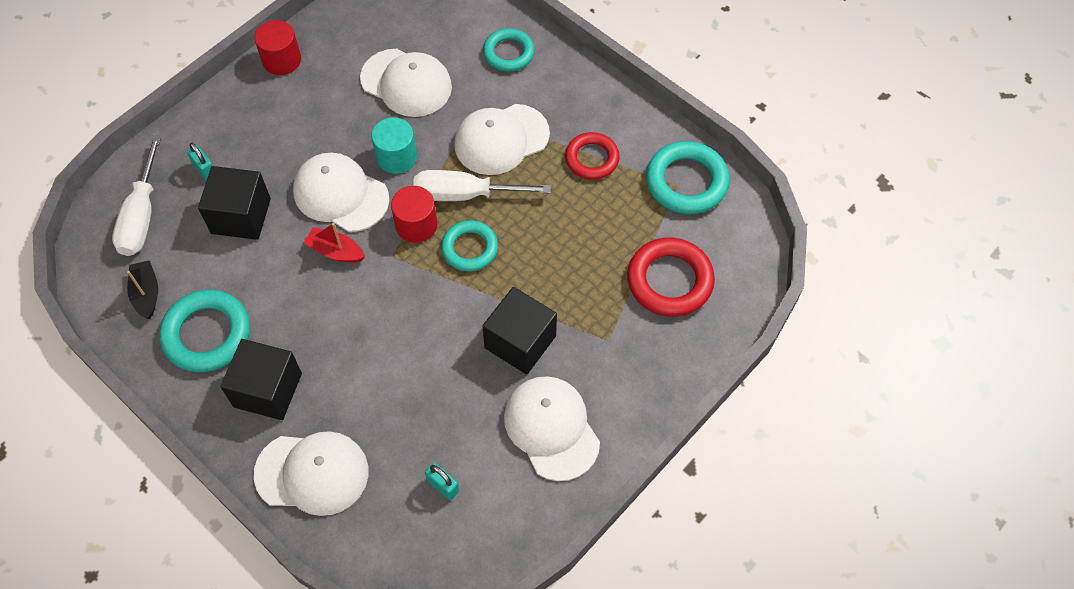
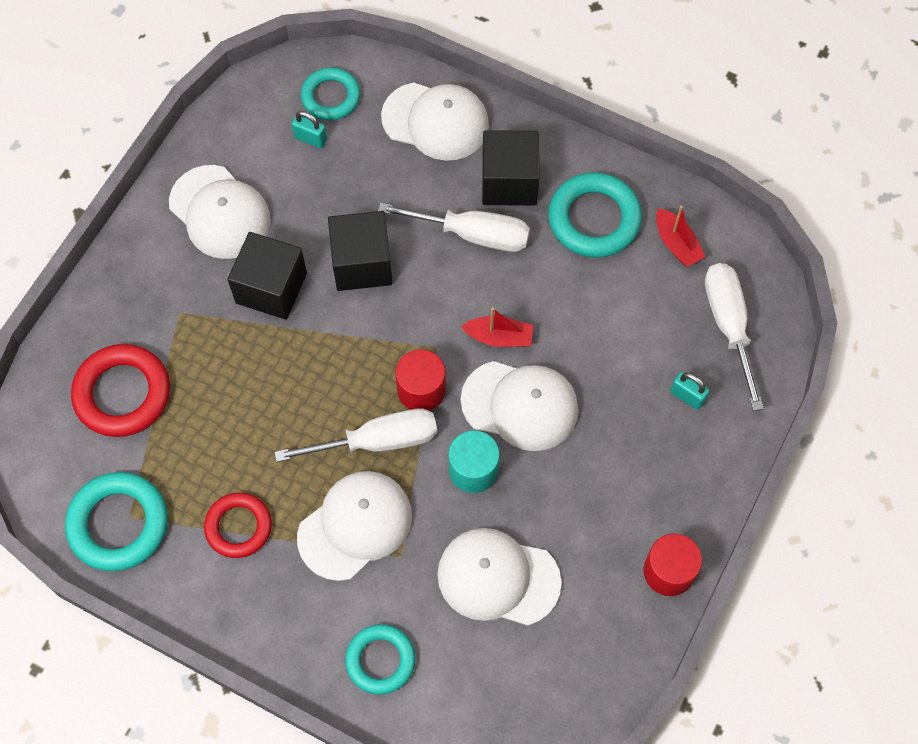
camera: 165 degrees right, 5 degrees up
(146, 293) = (676, 244): black boat -> red boat
(241, 216) = (620, 352): black cube -> black cube (362, 263)
(312, 473) = (436, 121): white cap -> white cap turned 150 degrees counterclockwise
(322, 347) = (473, 234): none -> white screwdriver
(469, 248) = (353, 377): turquoise ring -> turquoise ring (331, 97)

